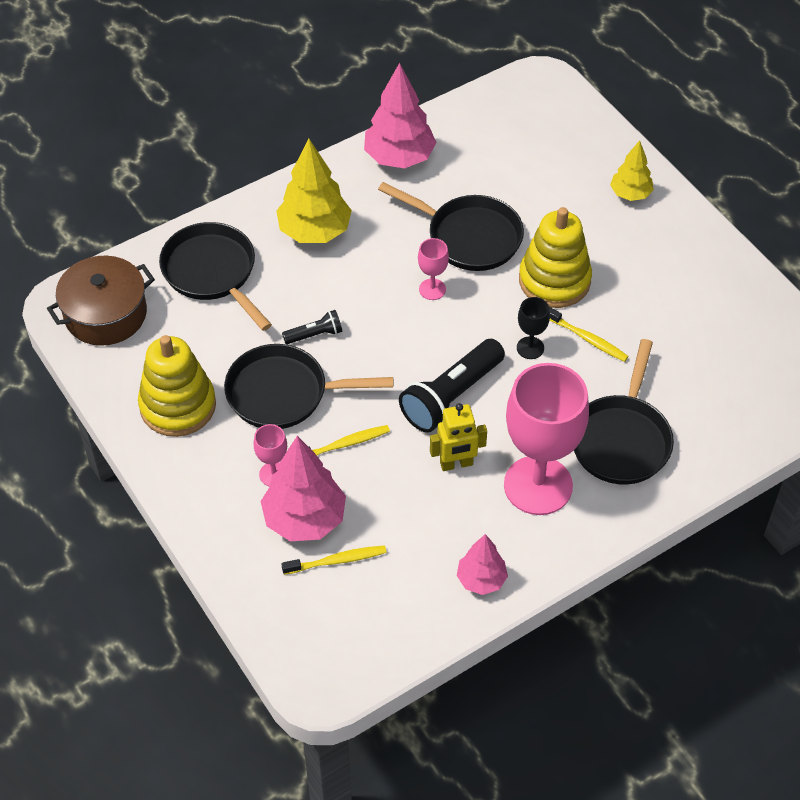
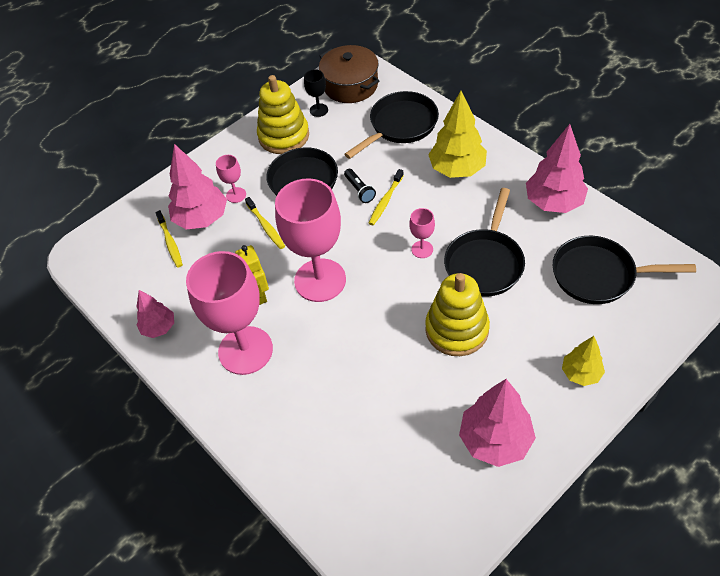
camera: 85 degrees right, 0 degrees up
(451, 396) = (320, 280): black flashlight -> pink goblet
(530, 348) = (379, 324): black goblet -> black goblet (318, 110)
(587, 339) = (399, 363): yellow toothbrush -> yellow toothbrush (385, 201)
(621, 439) = (298, 403): black pan -> black pan (598, 275)
(694, 277) = (495, 440): none -> pink tree

